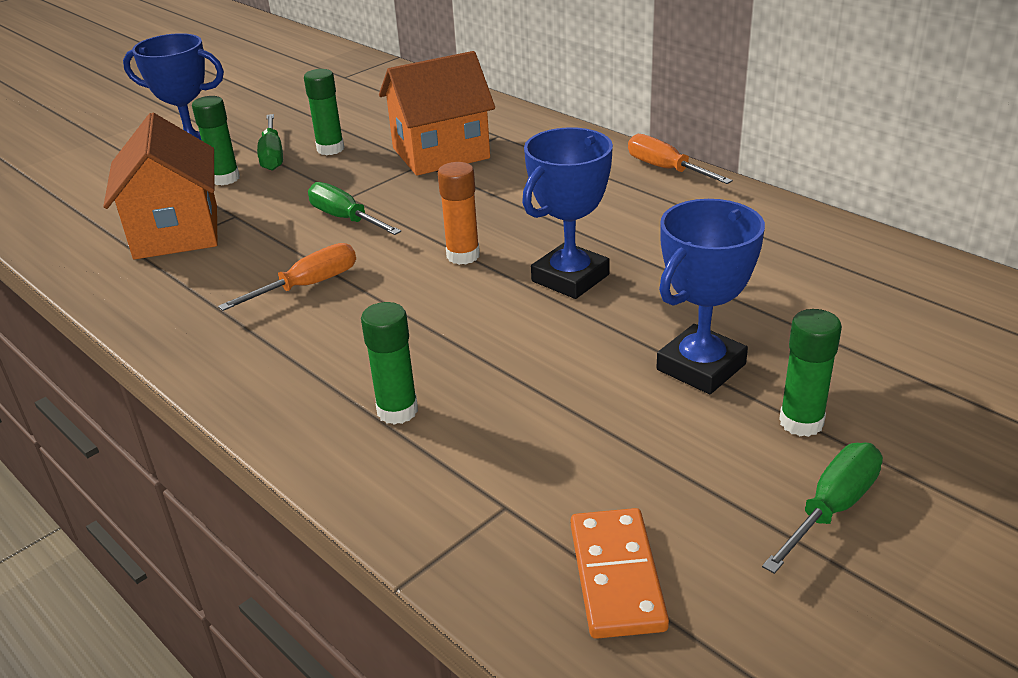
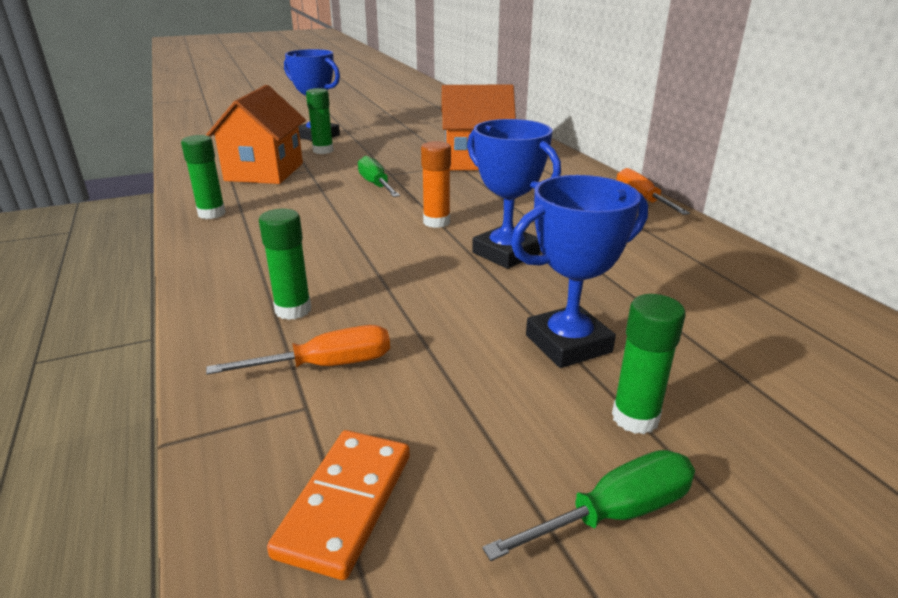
camera: 20 degrees right, 5 degrees down
(272, 156) = (364, 144): green screwdriver -> none
(309, 285) = (314, 217): orange screwdriver -> orange screwdriver (327, 365)
(330, 149) = (404, 147): green glue stick -> green glue stick (212, 214)
(570, 278) = (506, 253): blue trophy -> blue trophy turned 75 degrees clockwise

